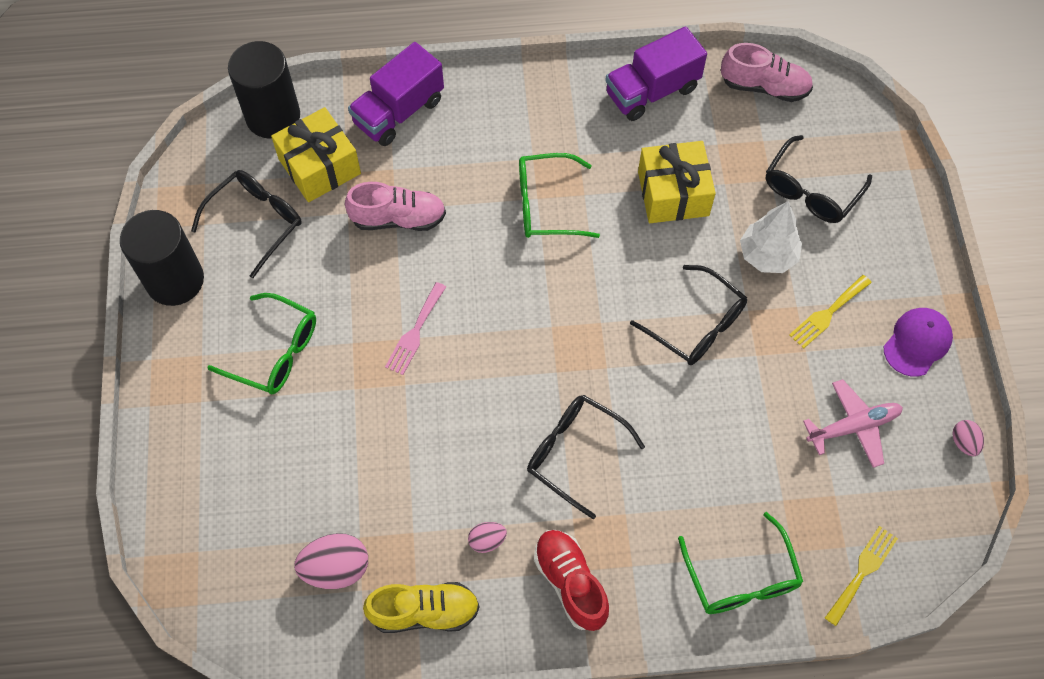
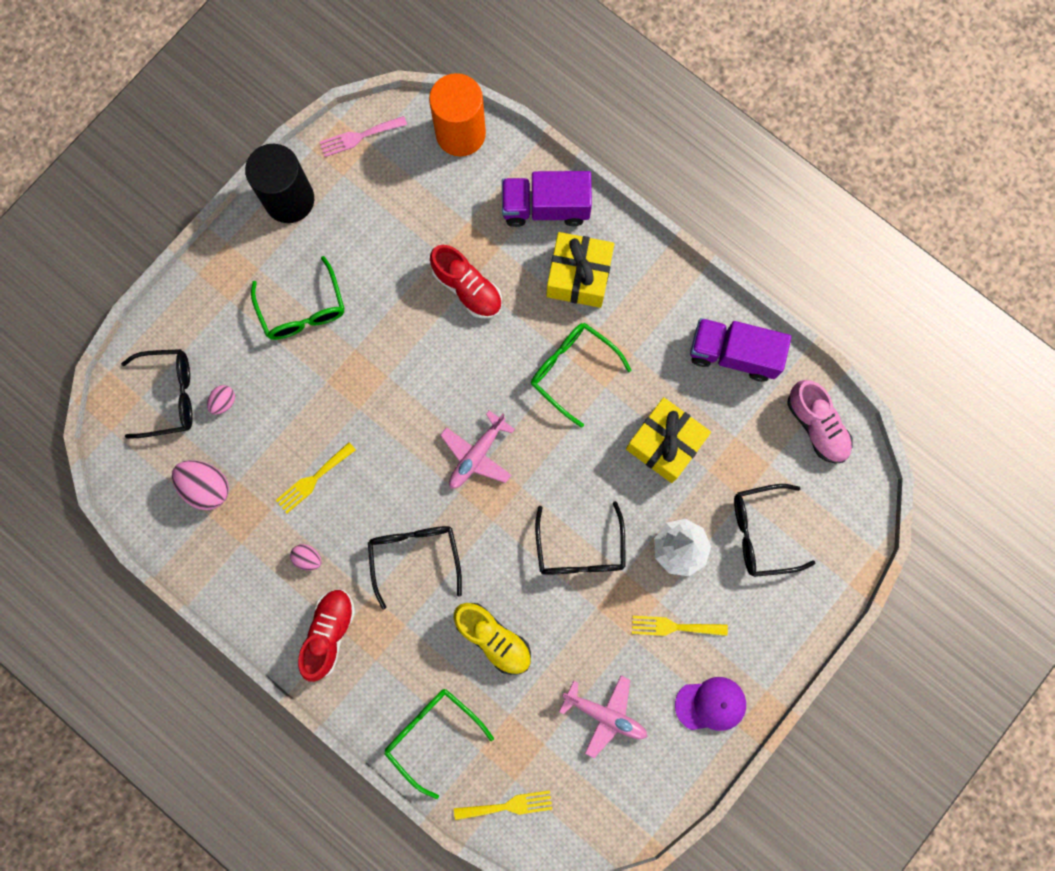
camera: 45 degrees right, 15 degrees up
(256, 221) = (377, 204): black glasses -> black glasses (169, 395)
(273, 116) = (460, 133): black cylinder -> orange cylinder
(320, 166) = (454, 201): yellow gift -> yellow gift (579, 276)
(398, 218) = (467, 288): pink shoe -> red shoe
(415, 332) = (399, 379): pink fork -> pink fork (359, 137)
(424, 474) = (313, 479): none -> yellow fork
(424, 612) = (230, 564): yellow shoe -> yellow shoe (493, 638)
(539, 331) = (476, 455): none -> pink plane
(741, 578) = (431, 734): green glasses -> green glasses turned 105 degrees clockwise
(964, 442) = (664, 796): pink egg -> pink egg (224, 402)

